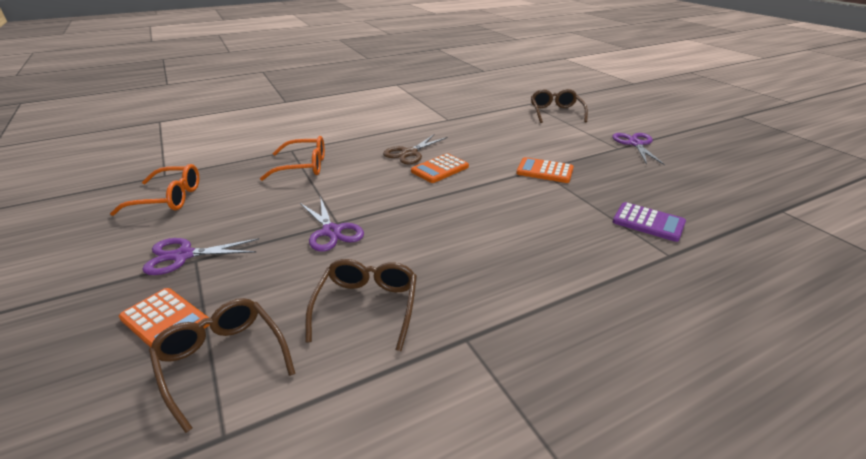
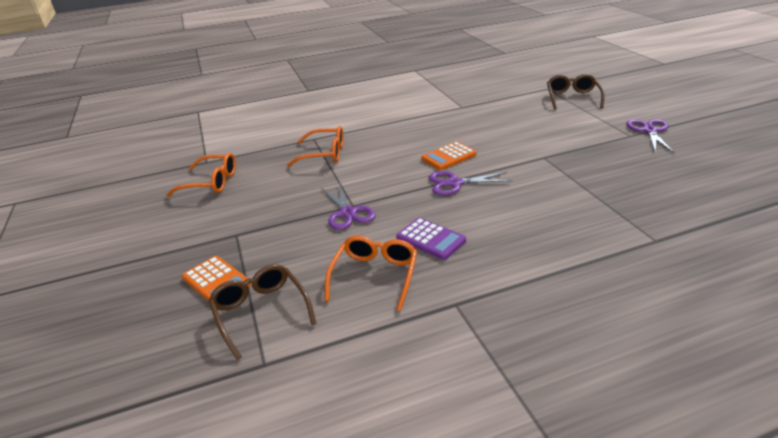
camera: 10 degrees right, 0 degrees up
(183, 255) = (226, 231): purple scissors -> purple scissors (455, 183)
(367, 306) = (375, 275): brown glasses -> orange glasses
(409, 153) = (421, 141): brown scissors -> none
(544, 171) = (550, 159): orange calculator -> none
(648, 222) = (642, 210): purple calculator -> purple calculator (431, 239)

